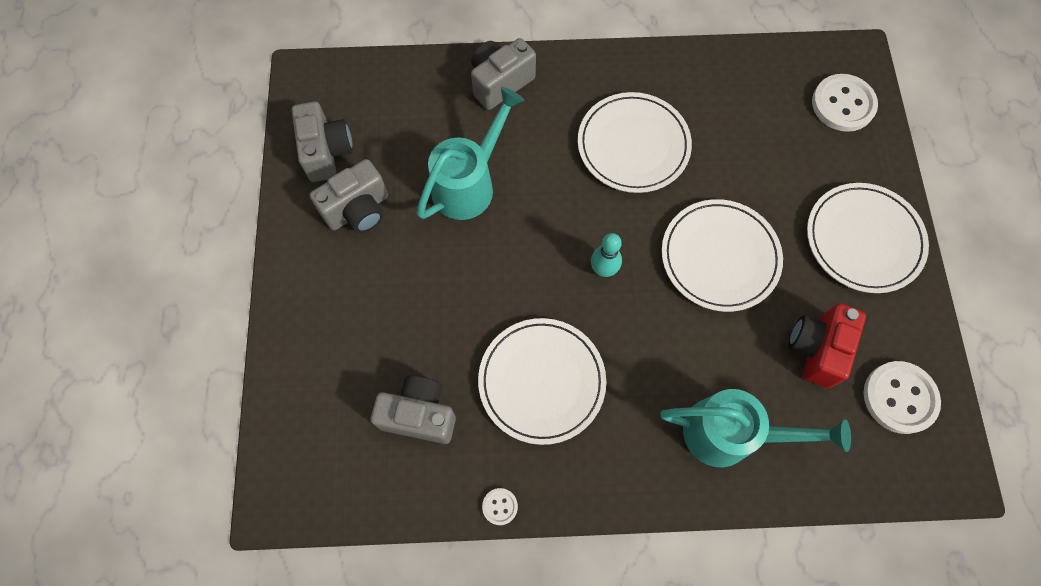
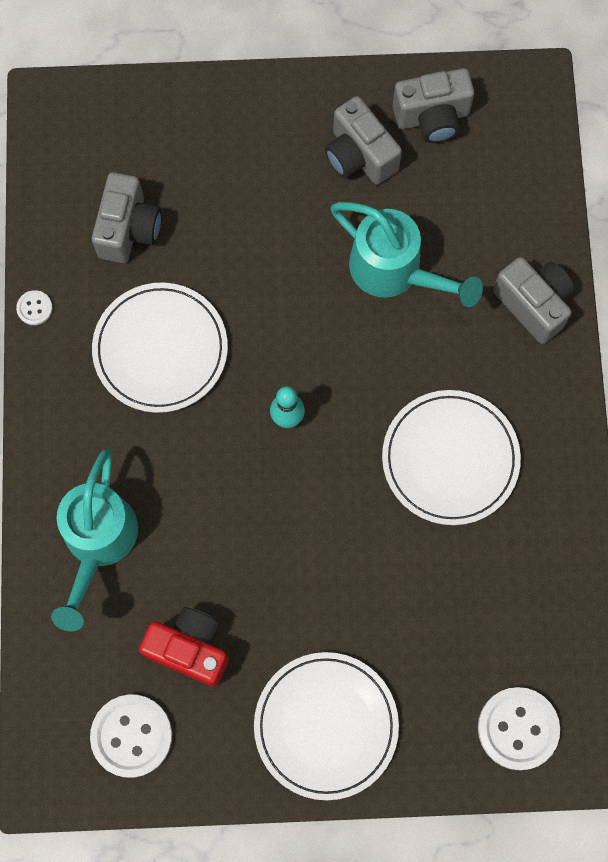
camera: 90 degrees right, 5 degrees up
(719, 257) = (303, 550): white plate -> none

